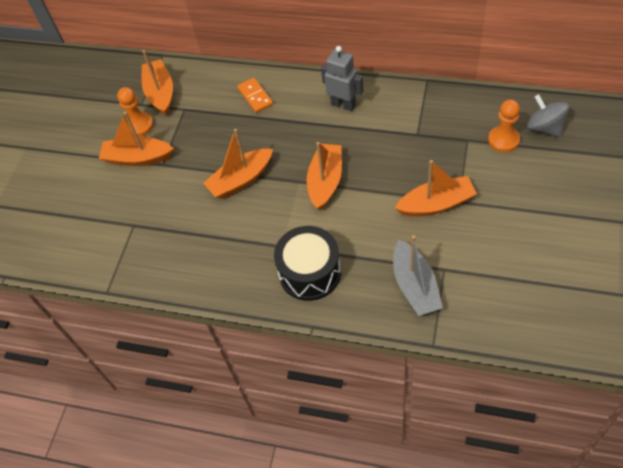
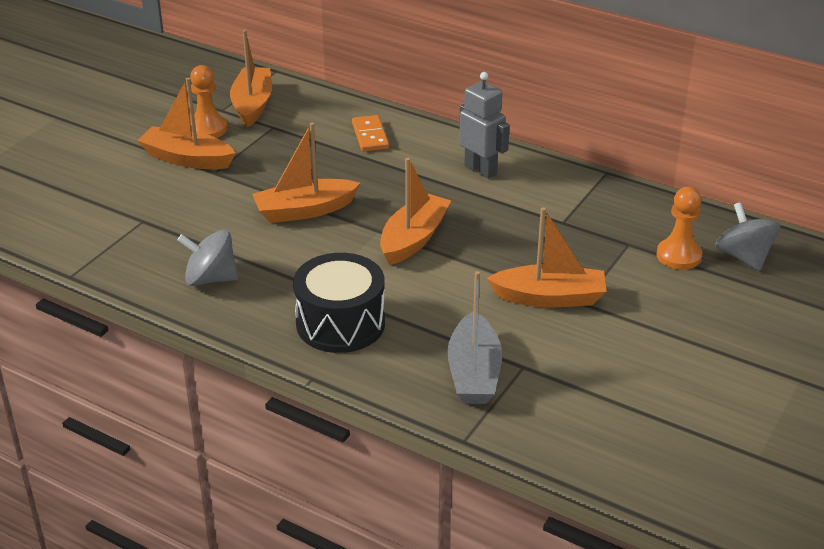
camera: 10 degrees right, 20 degrees down
(204, 262) = (210, 279): none -> grey spinning top

